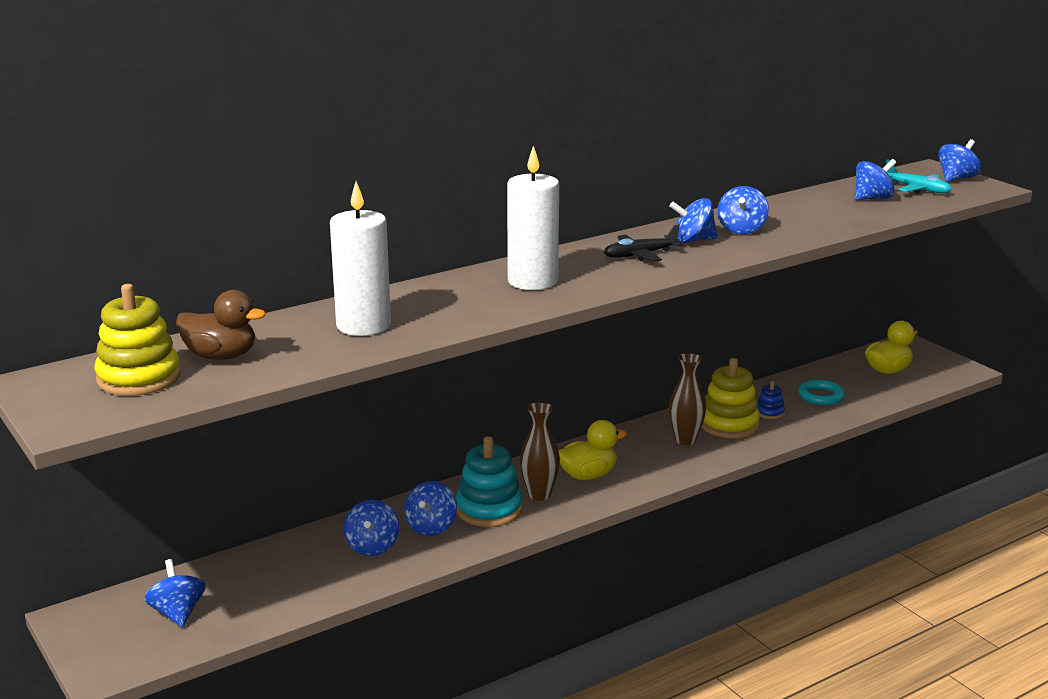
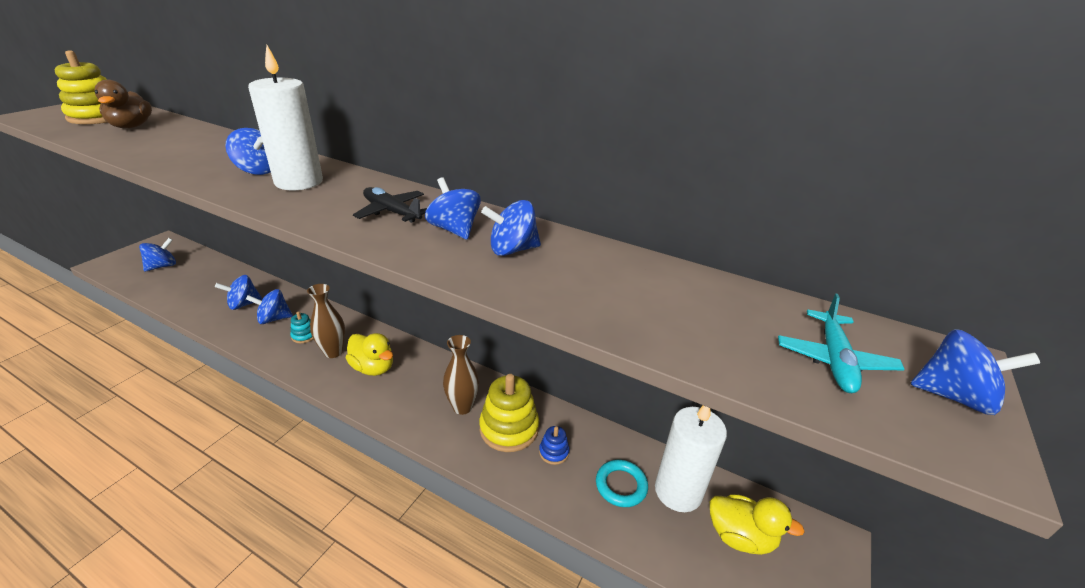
camera: 60 degrees right, 10 degrees up
(363, 325) = (187, 148): white candle -> white candle (678, 491)
(489, 509) = (304, 335): turquoise stacking toy -> turquoise stacking toy, size x0.49
(872, 198) = (734, 323): blue spinning top -> blue spinning top (258, 170)

